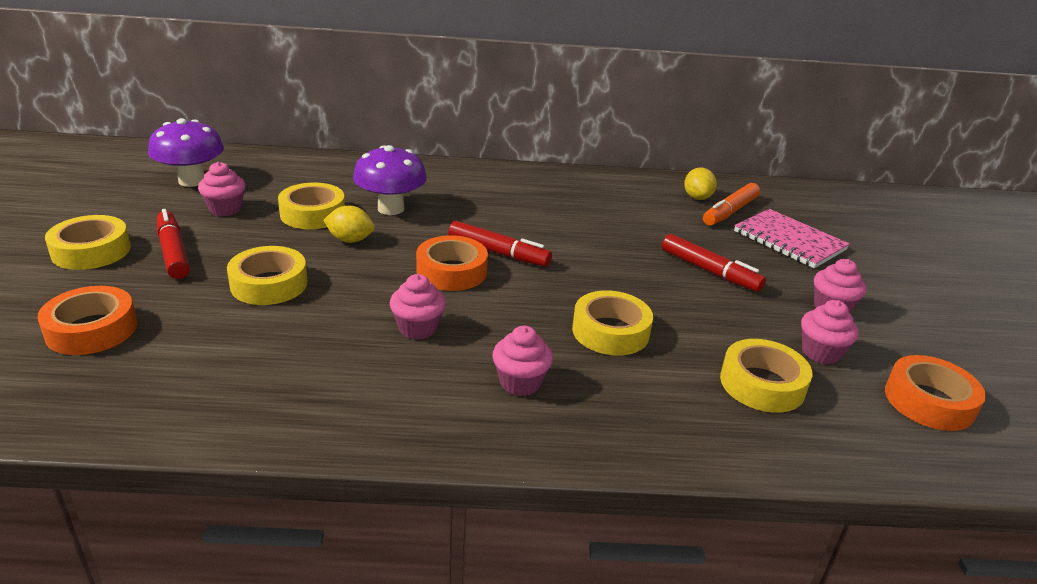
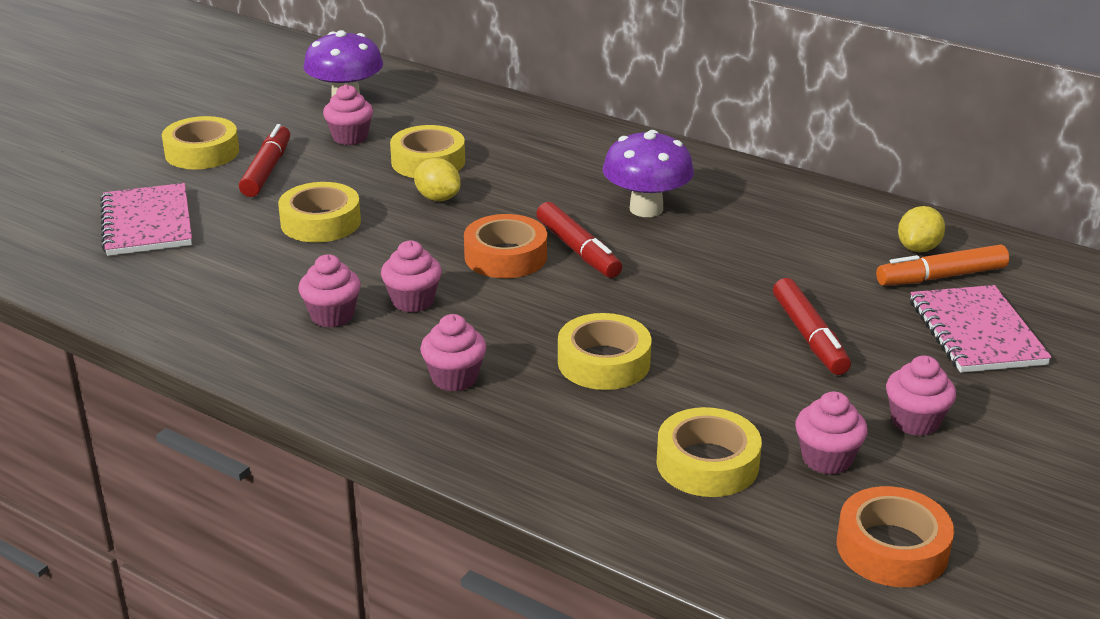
camera: 35 degrees right, 0 degrees up
(91, 329) = (147, 223): orange tape -> pink notebook
(362, 362) = (332, 316): none -> pink cupcake
(391, 208) = (514, 174): purple mushroom -> purple mushroom (646, 209)

